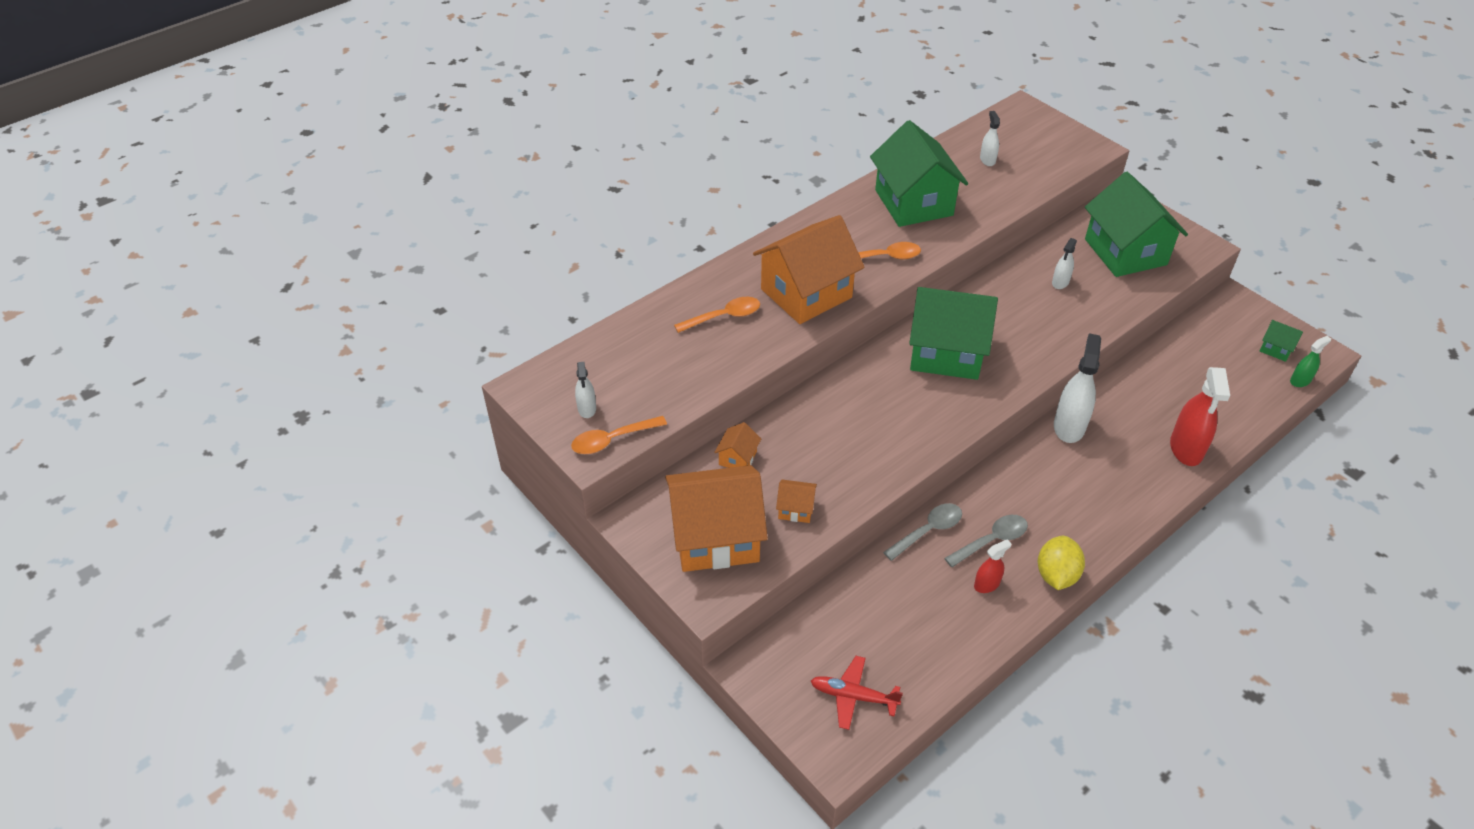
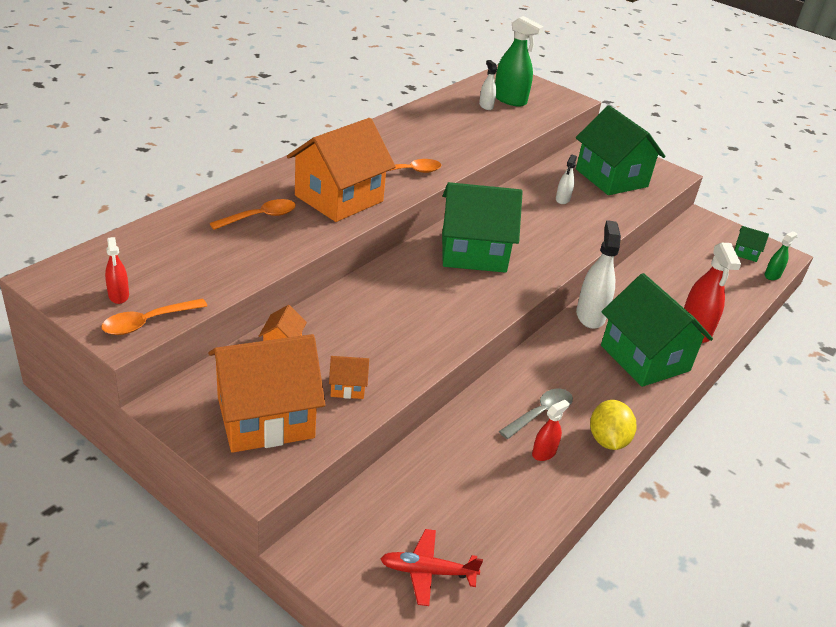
camera: 15 degrees left, 10 degrees down
(587, 408) = (118, 295): white spray bottle -> red spray bottle
(913, 203) = (428, 134): green house -> green house (645, 358)
(928, 531) = (478, 408): grey spoon -> none
(1017, 150) = (510, 100): none -> green spray bottle

